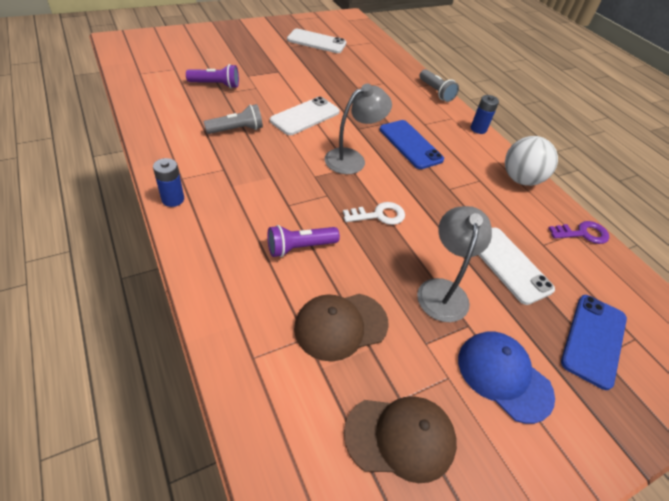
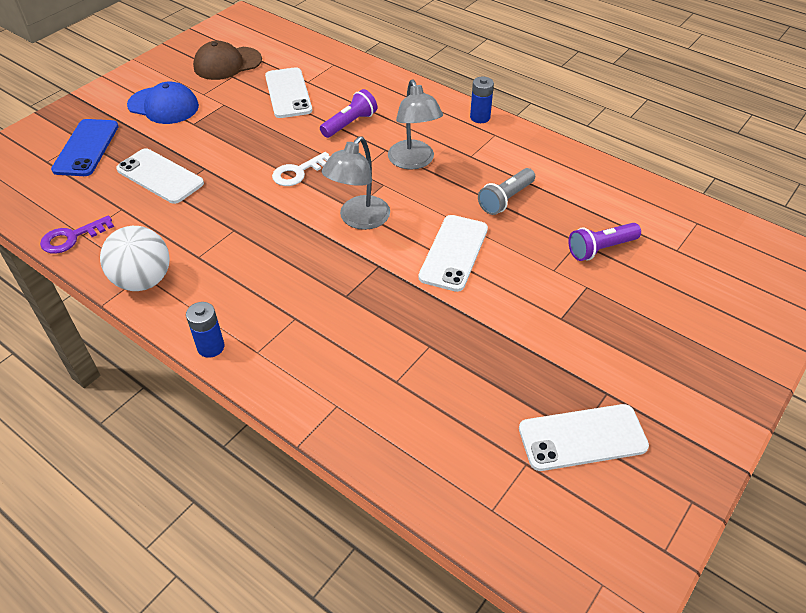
camera: 160 degrees right, 0 degrees up
(340, 326) = (288, 93): brown cap -> white phone
(410, 144) = (300, 271): blue phone -> none
(436, 92) = (301, 405): grey flashlight -> none
(443, 290) = (218, 137): grey lamp -> grey lamp (413, 161)

